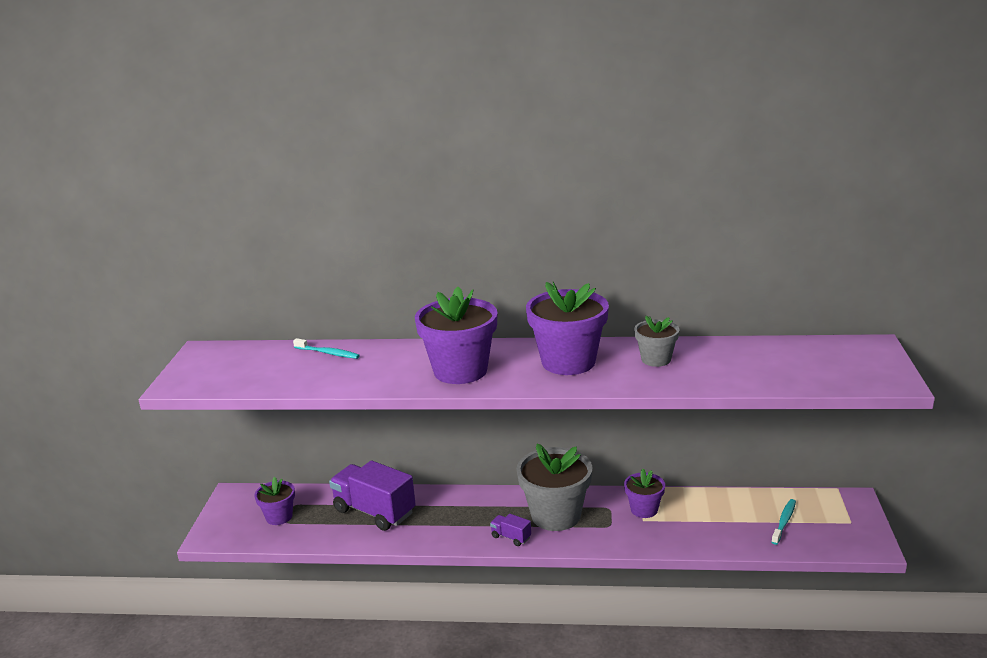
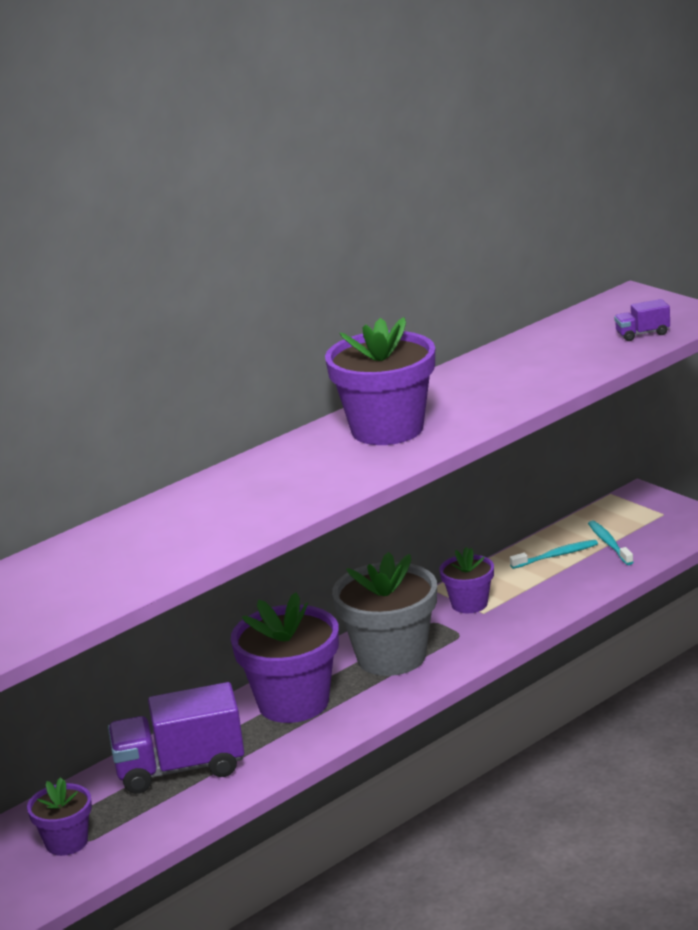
camera: 45 degrees left, 0 degrees up
(328, 353) = (88, 547): turquoise toothbrush -> turquoise toothbrush (556, 555)
(460, 371) = (290, 487): purple flower pot -> purple flower pot (293, 703)
(511, 537) = (380, 699): purple truck -> purple truck (642, 334)
(656, 359) = (468, 389): grey flower pot -> none

